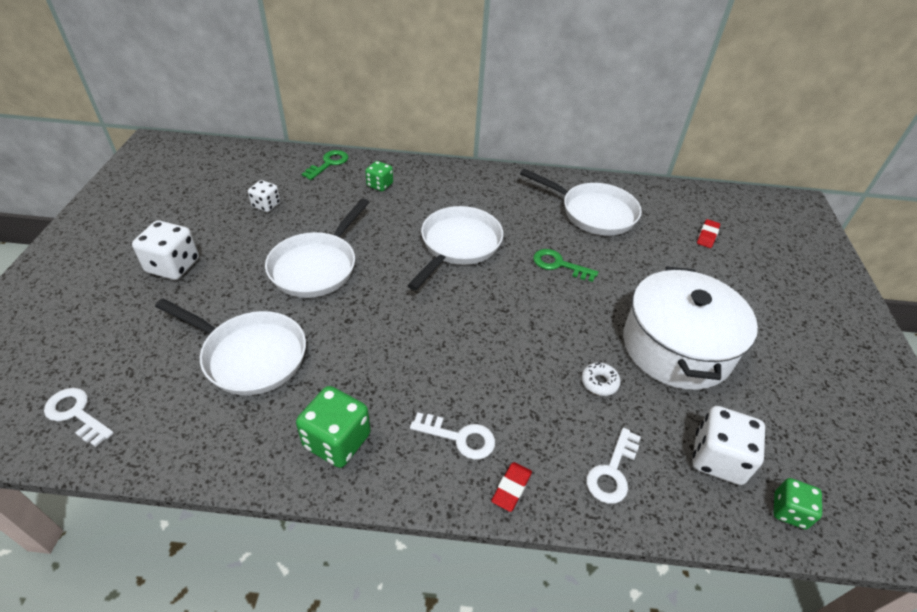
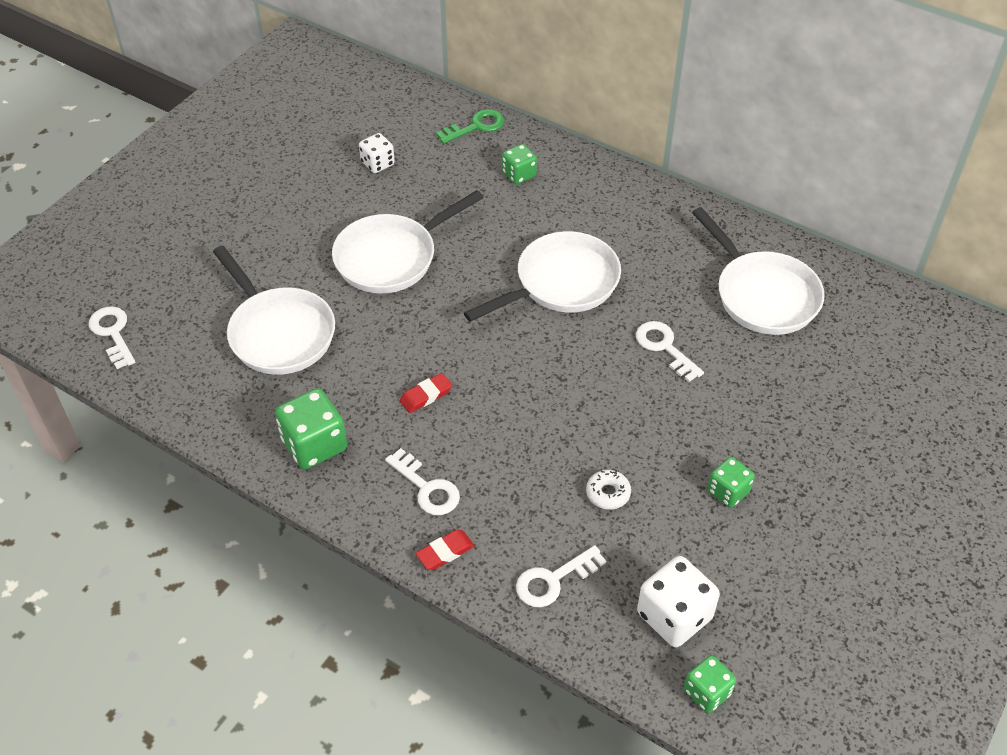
camera: 30 degrees right, 5 degrees up
(173, 266) = (252, 209): white dice -> none
(559, 265) = (664, 347): green key -> white key
(676, 347) = (728, 491): white pot -> green dice
(707, 236) = (893, 376): red eraser -> red eraser (426, 395)

